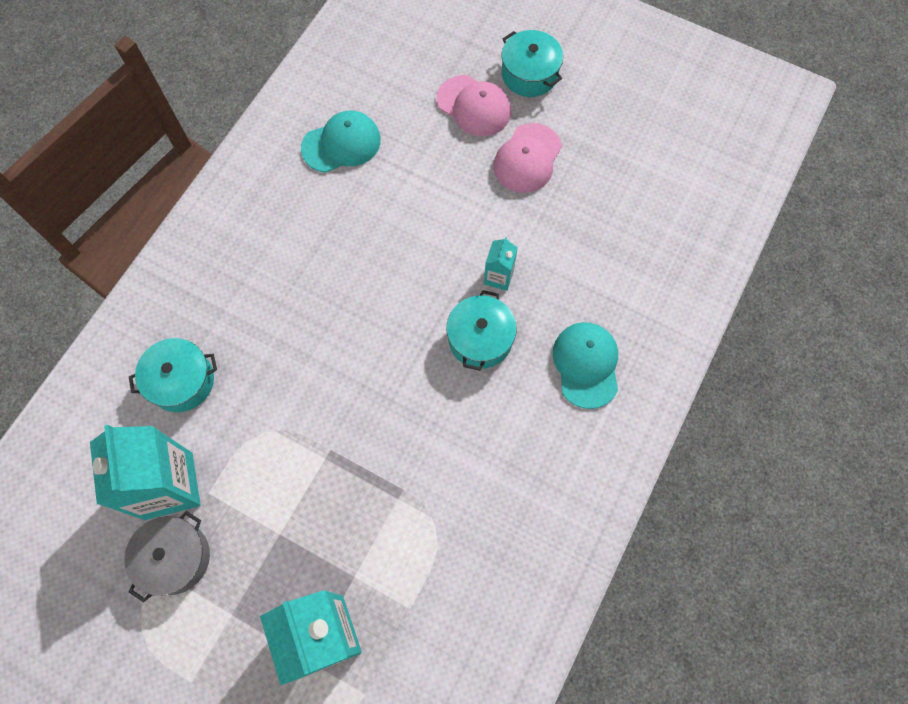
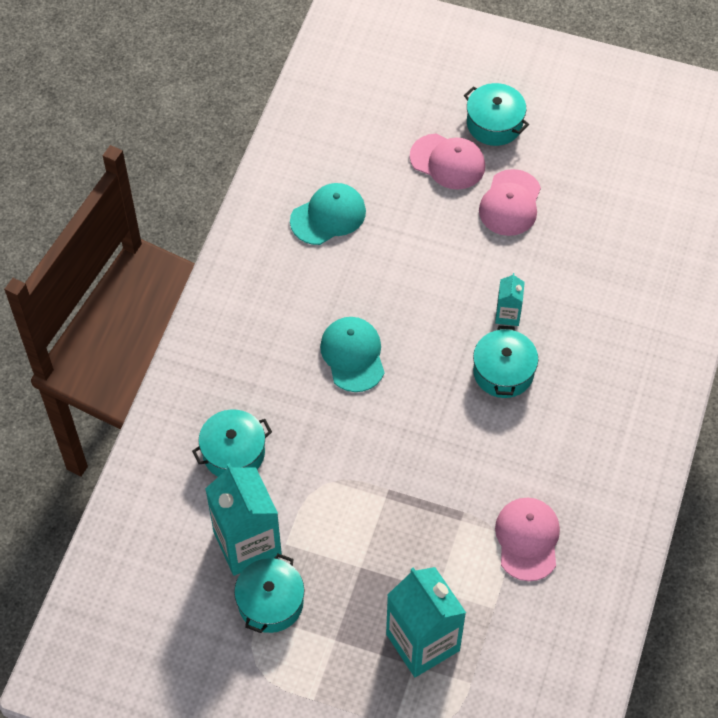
camera: 10 degrees left, 10 degrees down
(175, 558) = (270, 602): grey pot -> turquoise pot
(464, 533) = (527, 539): none -> pink cap
(586, 365) = (606, 379): turquoise cap -> turquoise cap (353, 355)

